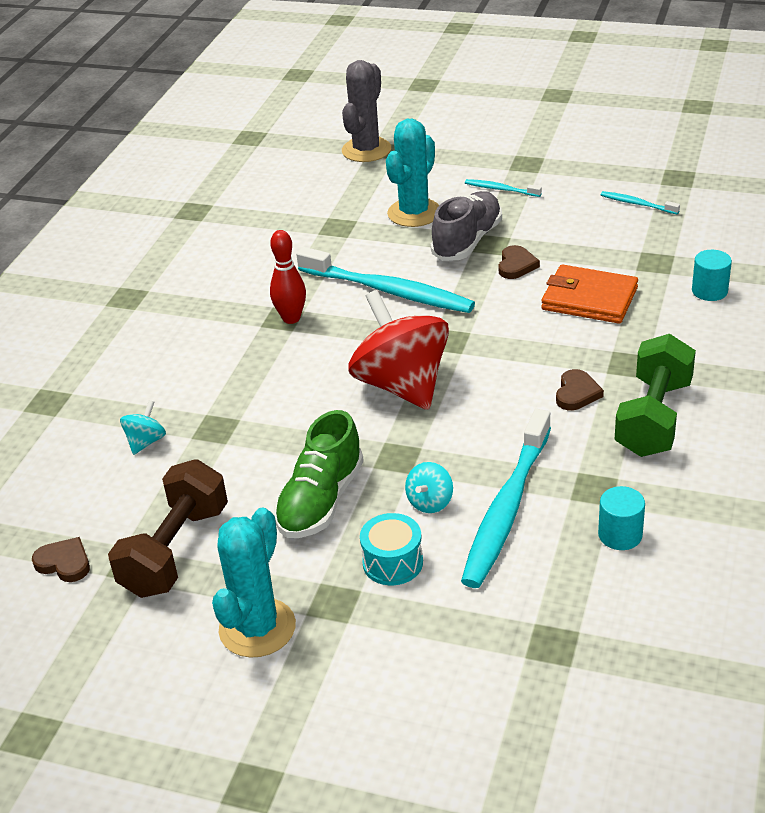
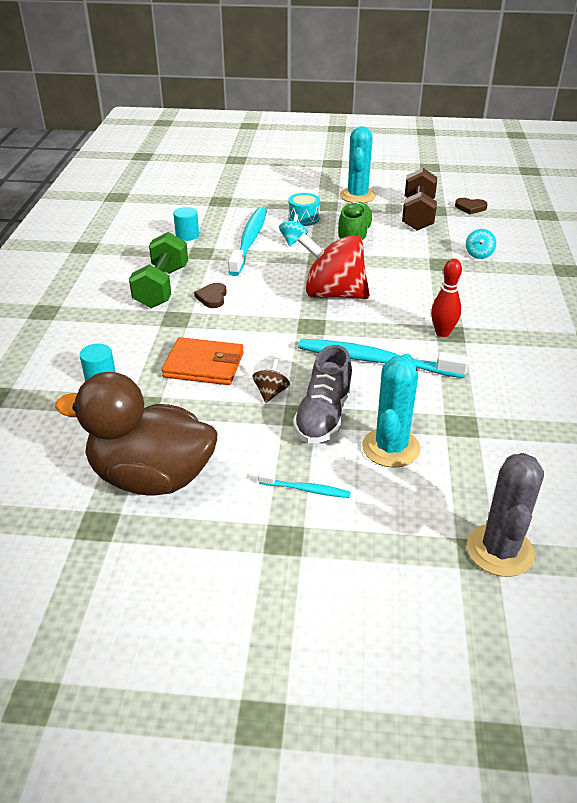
camera: 165 degrees right, 0 degrees up
(402, 385) = (333, 294): red spinning top -> red spinning top turned 150 degrees clockwise
(516, 265) = (271, 393): brown heart -> brown spinning top
(637, 204) = (151, 477): turquoise toothbrush -> brown duck

